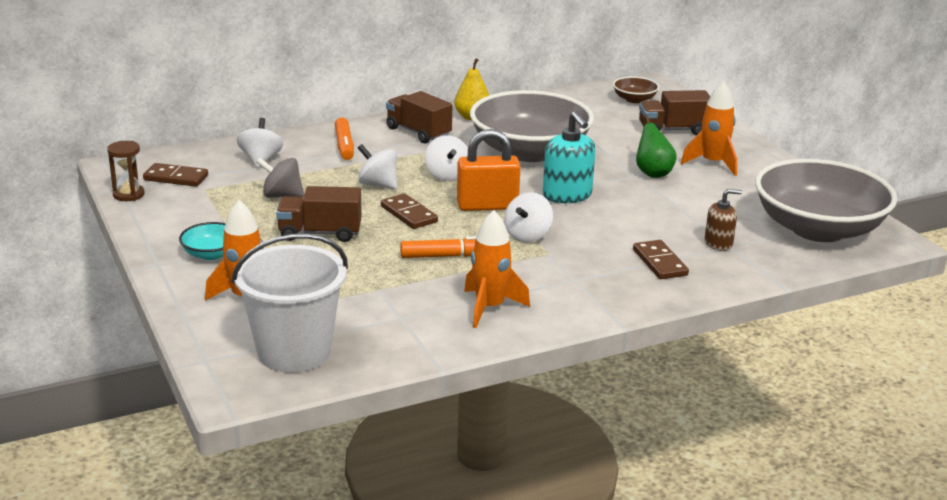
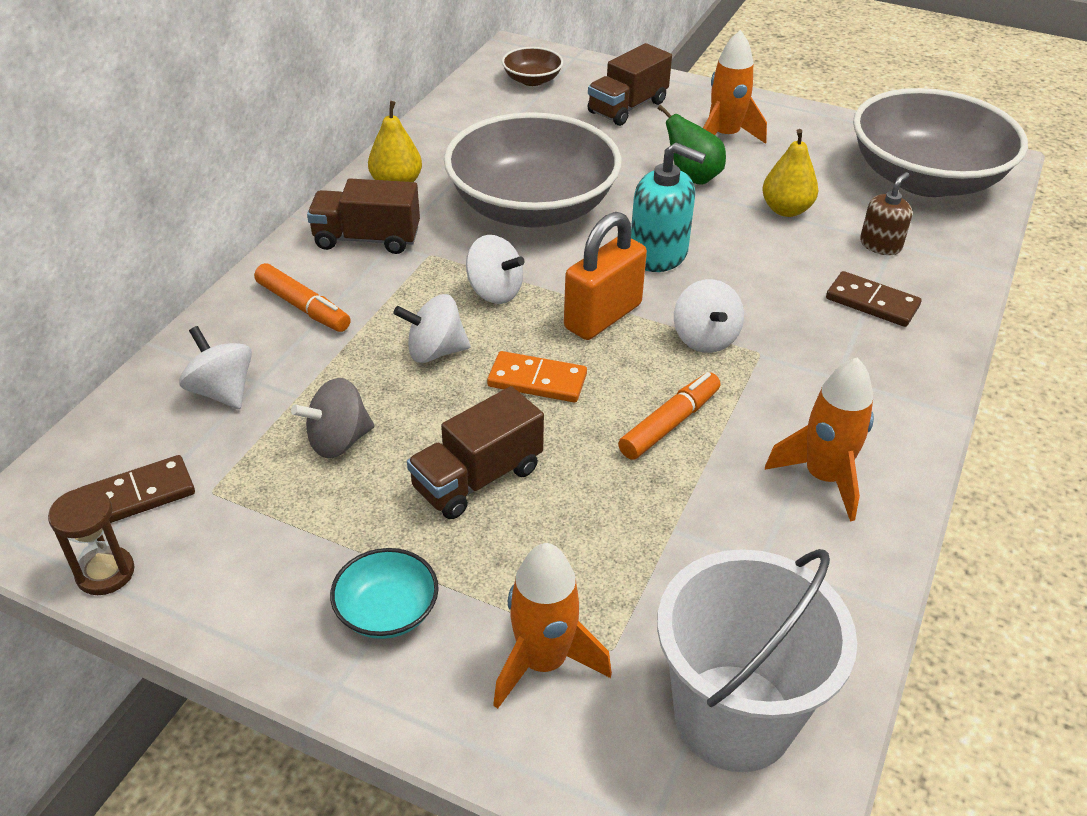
camera: 40 degrees left, 15 degrees up
(409, 214) = (537, 380): brown domino -> orange domino
(686, 207) = (786, 210): none -> yellow pear

